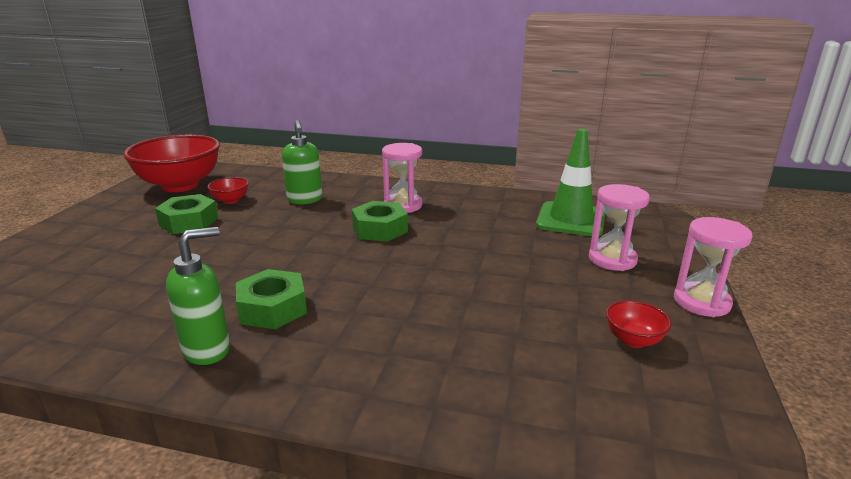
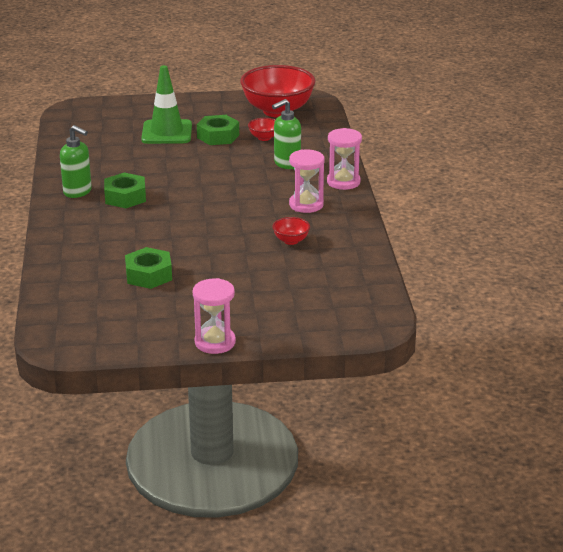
camera: 70 degrees right, 5 degrees up
(380, 229) = (254, 205): green nut -> green nut (148, 275)
(571, 219) = (331, 282): green traffic cone -> green traffic cone (167, 132)
(612, 259) = (263, 305): pink hourglass -> pink hourglass (343, 182)
(633, 340) = (150, 316): red bowl -> red bowl (291, 241)

